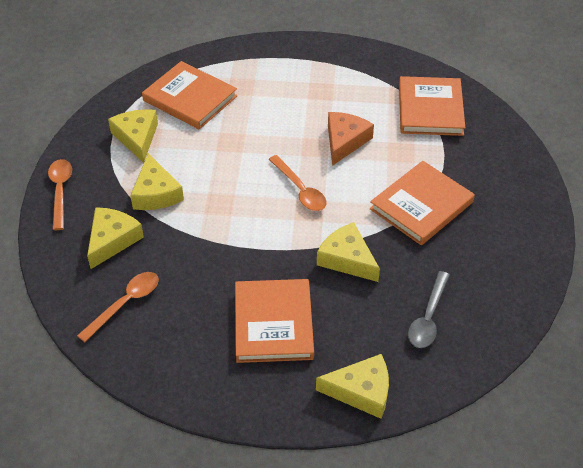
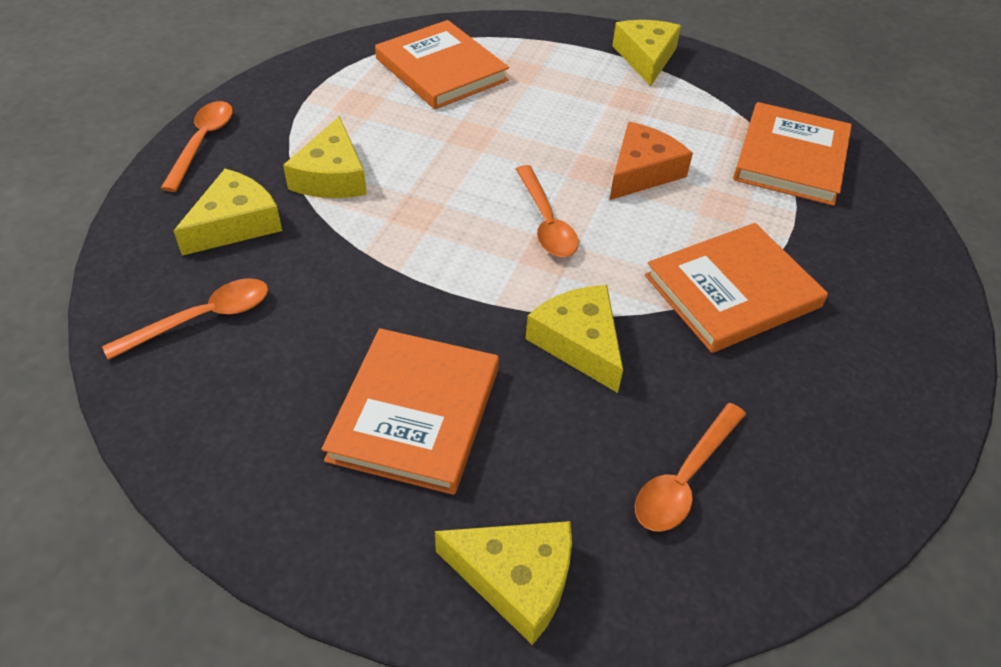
camera: 15 degrees right, 0 degrees up
(137, 138) = (343, 101): yellow cheese -> yellow cheese (646, 58)
(428, 317) = (684, 478): grey spoon -> orange spoon

